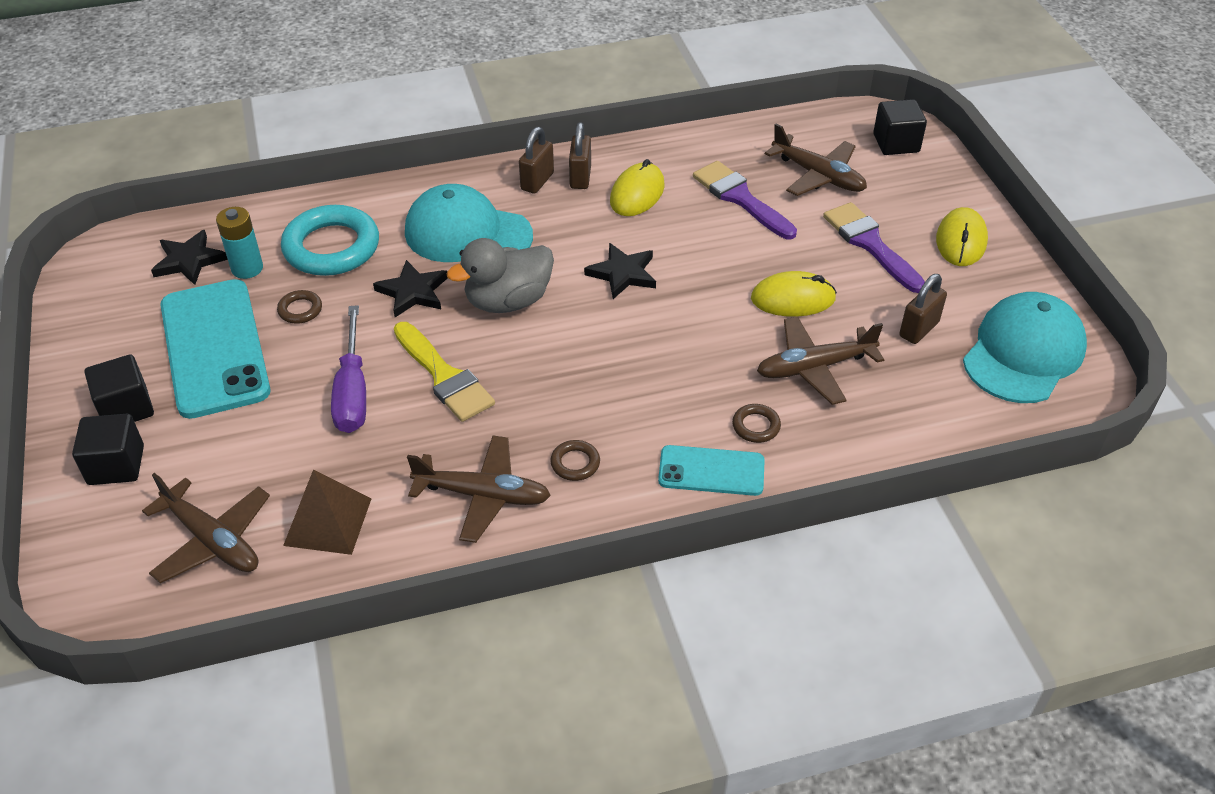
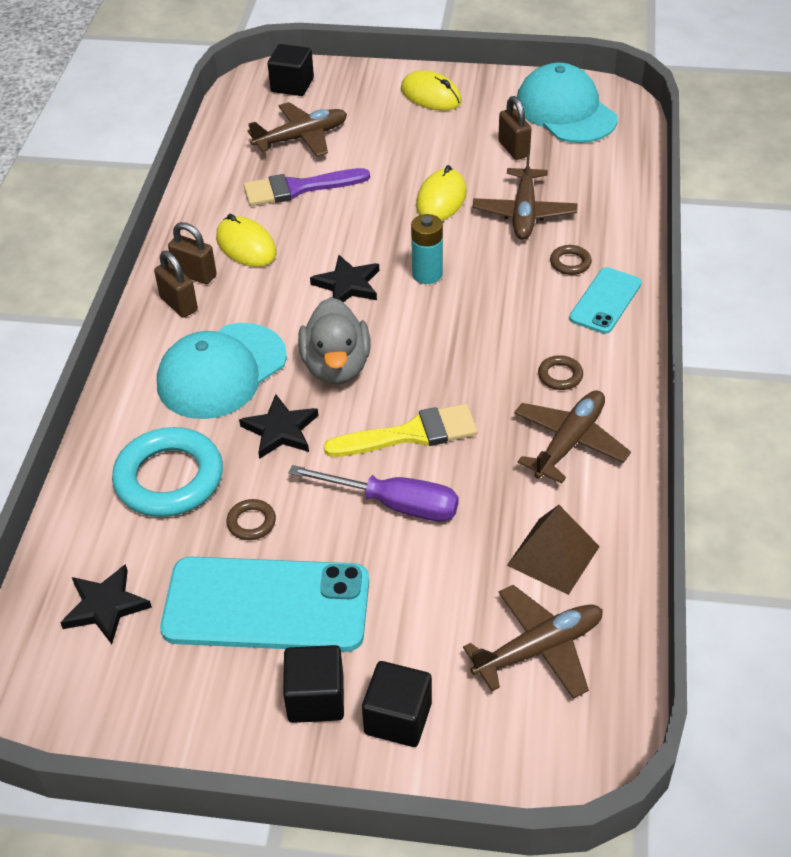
camera: 65 degrees left, 0 degrees up
(247, 268) = (155, 555): turquoise battery -> turquoise battery (427, 274)
(870, 244) = (404, 139): purple brush -> none

